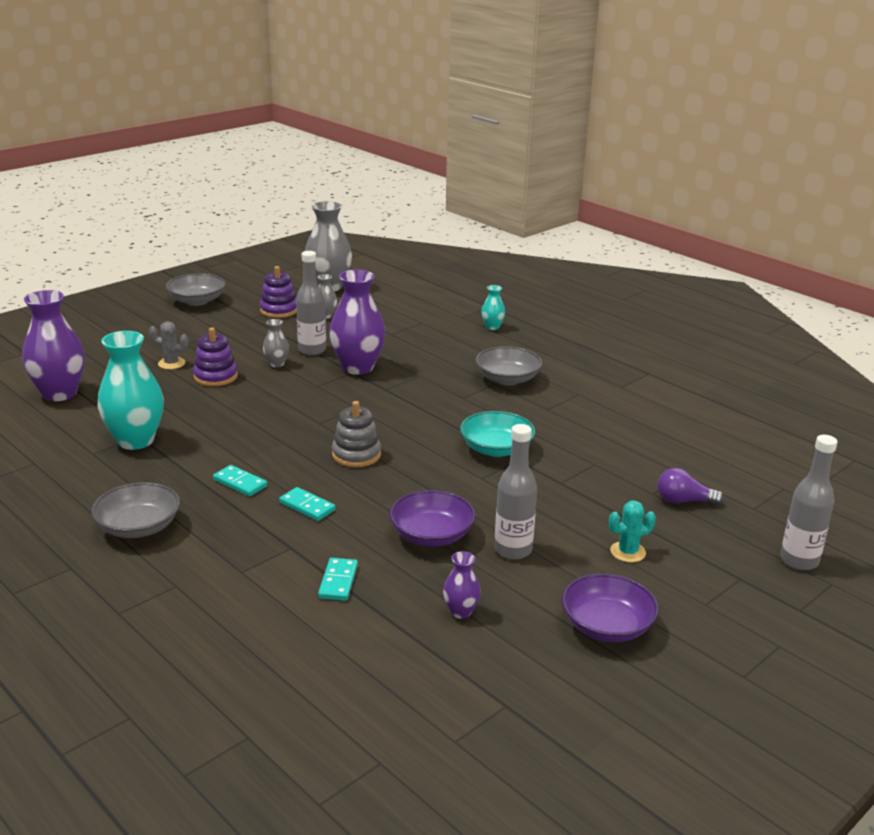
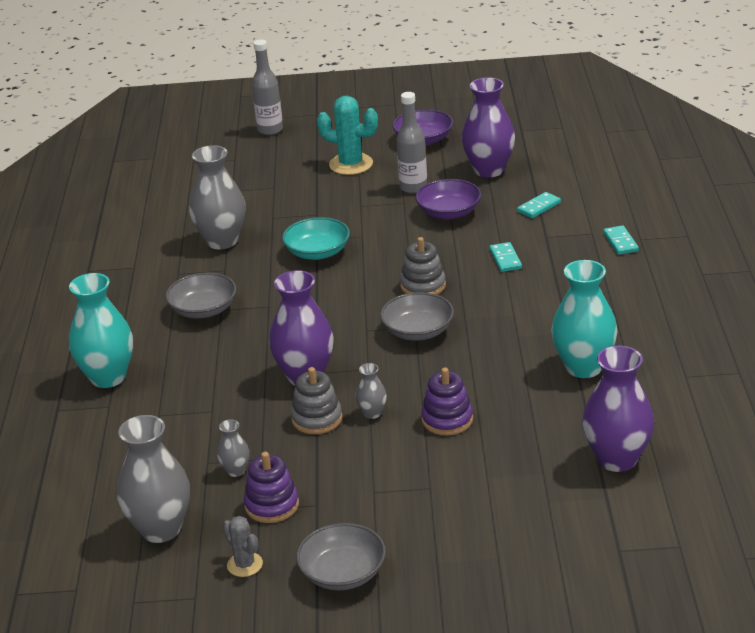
camera: 135 degrees left, 5 degrees up
(138, 527) = (637, 286): grey bowl -> grey bowl (418, 331)
(171, 363) = (473, 459): grey cactus -> grey cactus (245, 564)
(240, 483) = (534, 294): turquoise domino -> turquoise domino (620, 242)
(312, 350) = (317, 419): grey bottle -> grey stacking toy
(461, 612) = (489, 170): purple vase -> purple vase, size x2.12
(492, 327) = (108, 377): turquoise vase -> turquoise vase, size x2.12
(595, 428) = (222, 241): none -> grey vase
(628, 552) = (351, 164): turquoise cactus -> turquoise cactus, size x1.75
(683, 501) = (265, 177): purple light bulb -> none

